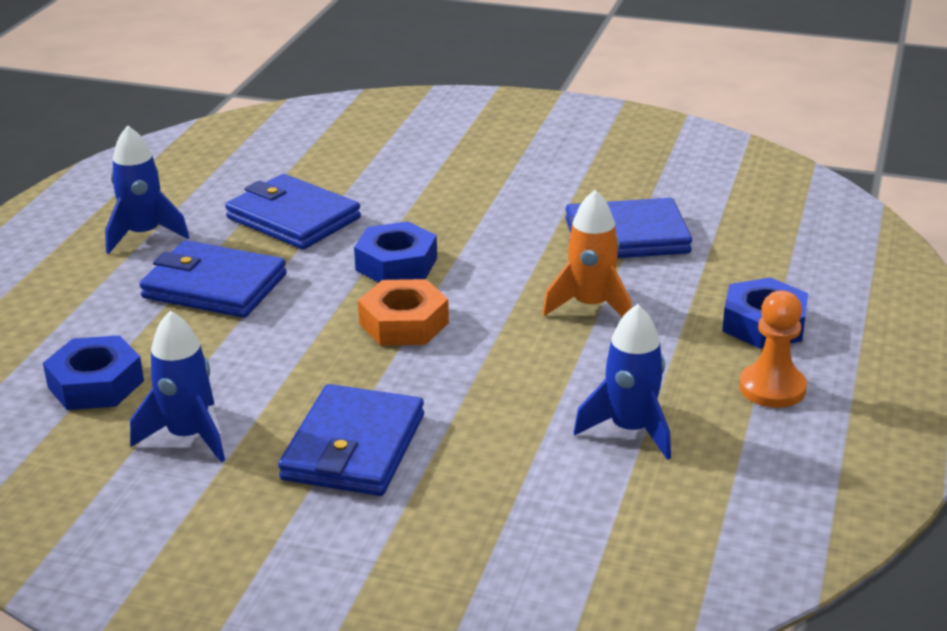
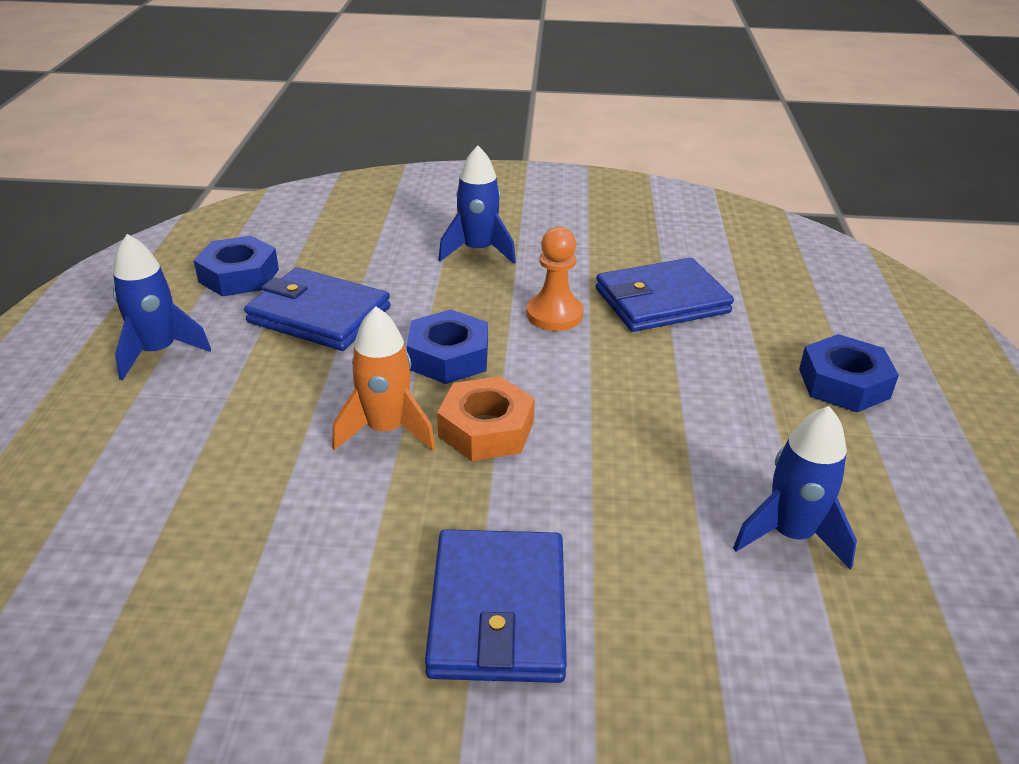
camera: 15 degrees left, 5 degrees up
(96, 384) = (148, 564): blue nut -> blue nut (239, 276)
(188, 436) = (288, 628): blue rocket -> blue rocket (478, 251)
(214, 286) = (258, 408): blue wallet -> none
(590, 306) = (668, 383): orange rocket -> orange rocket (386, 430)
(772, 388) = (898, 458): orange pawn -> orange pawn (554, 315)

